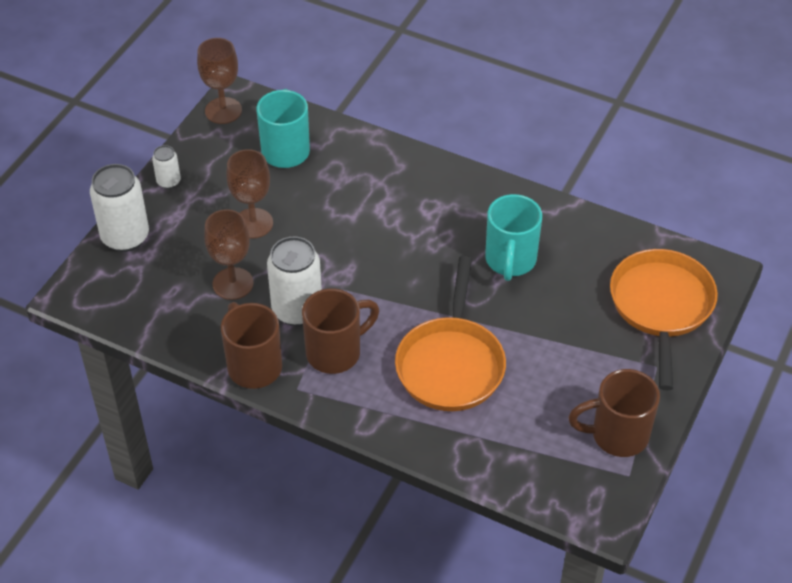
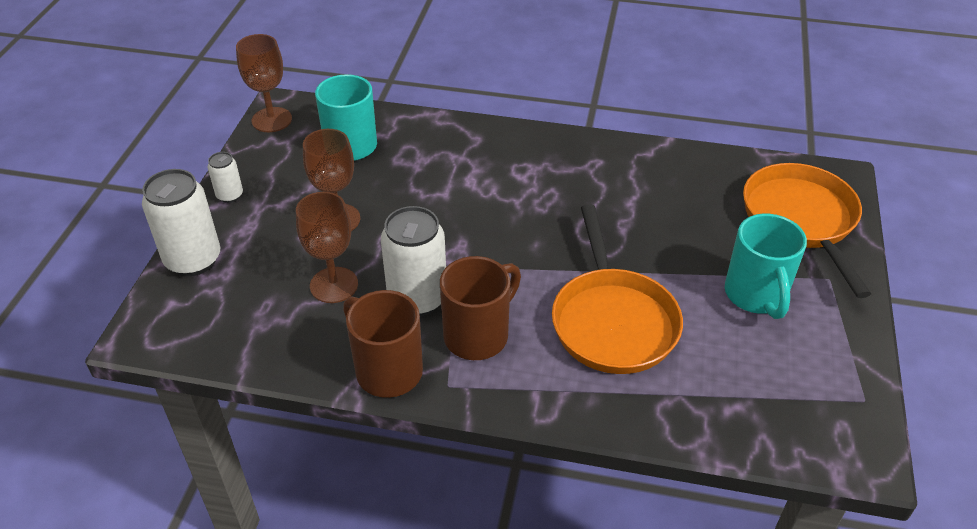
camera: 15 degrees left, 5 degrees down
(510, 261) = (628, 205): turquoise mug -> turquoise mug (756, 296)
(617, 435) = (828, 359): brown mug -> none

